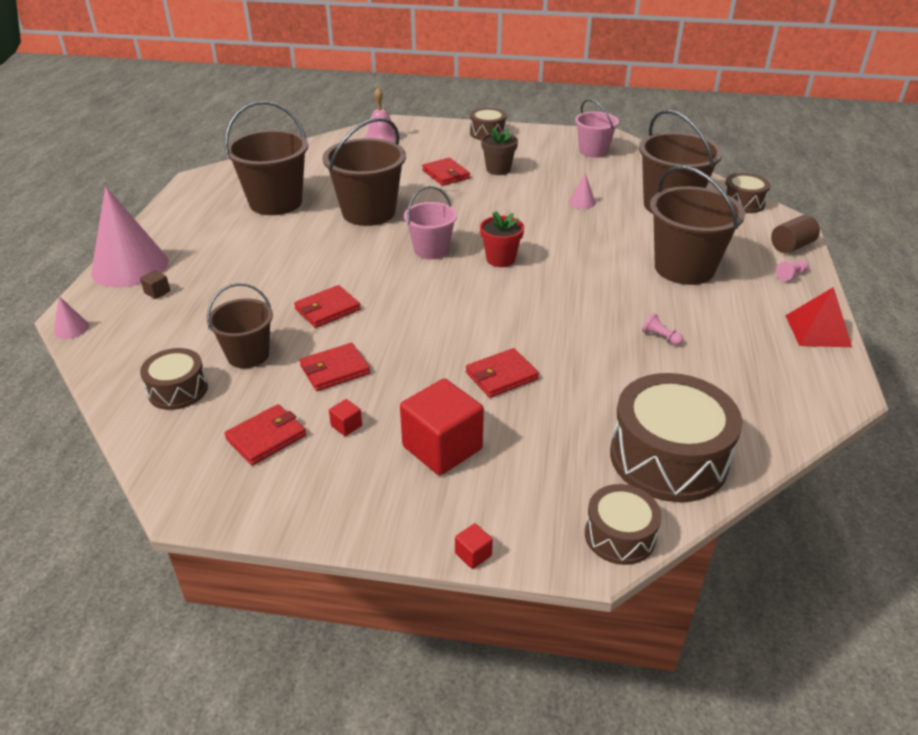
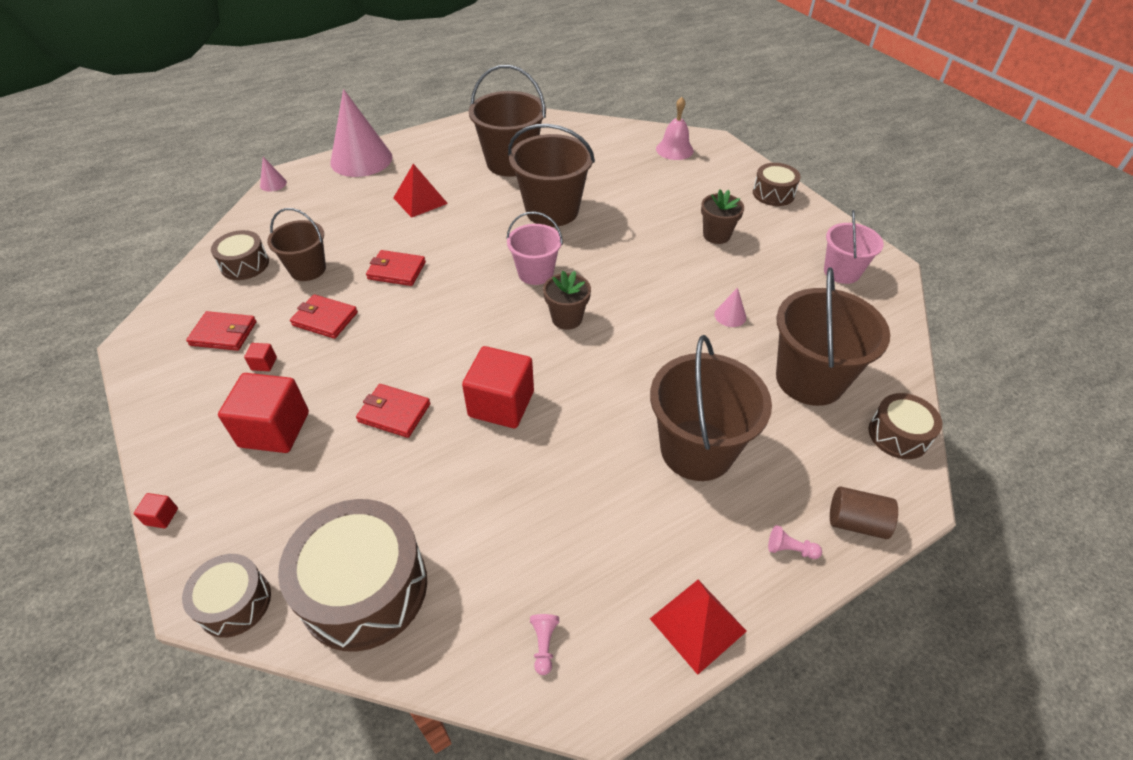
camera: 50 degrees right, 10 degrees up
(157, 292) = (343, 188): brown cube -> none
(250, 261) = (420, 200): none -> red pyramid
(446, 174) = (665, 213): red wallet -> none
(500, 259) = (567, 318): red flower pot -> brown flower pot
(553, 323) = (501, 404): none -> red cube
(660, 337) = (551, 491): pink pawn -> pink pawn (544, 645)

